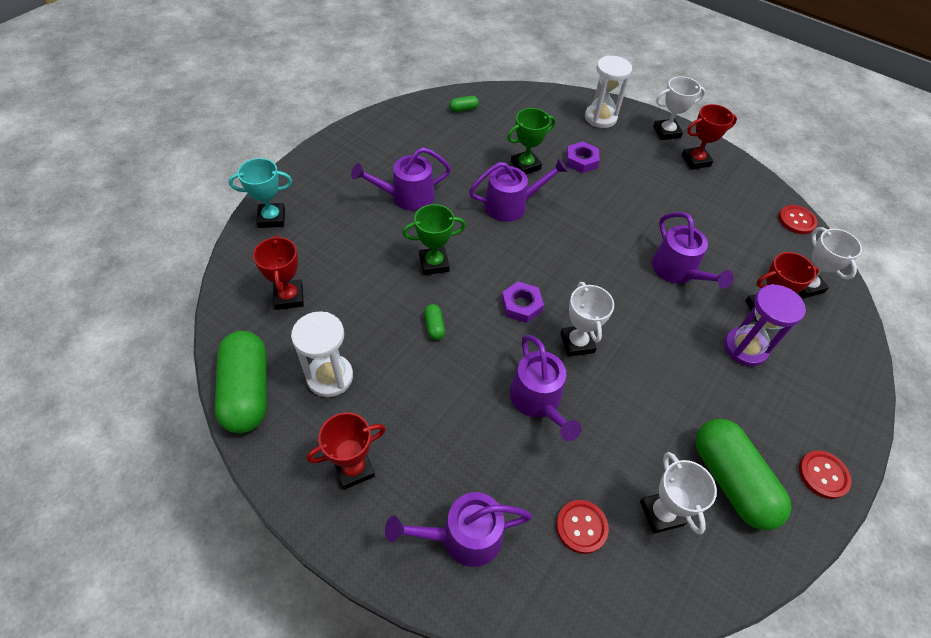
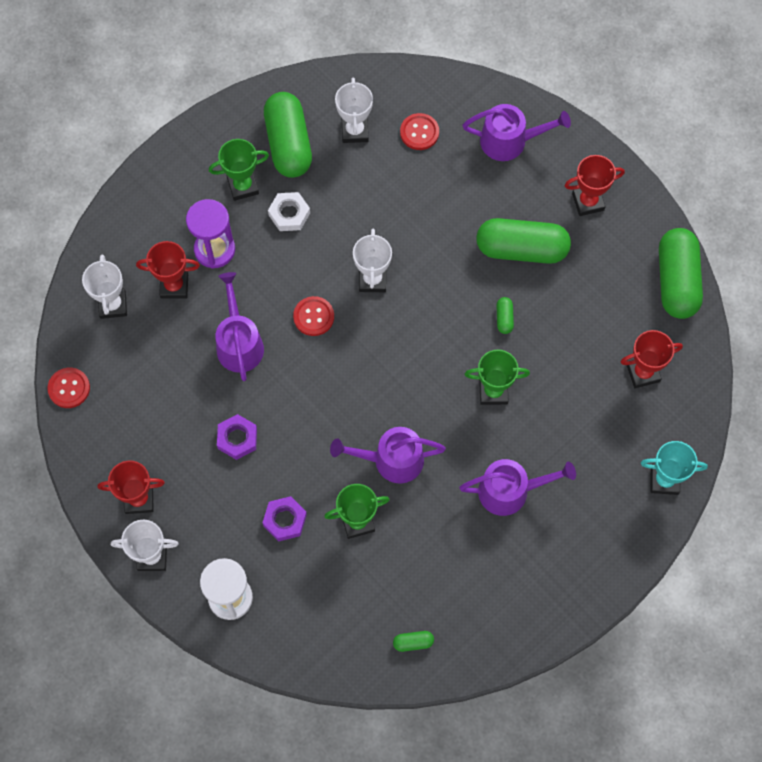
camera: 165 degrees left, 15 degrees up
(289, 297) = (643, 373): red trophy -> red trophy turned 75 degrees clockwise
(330, 377) = (605, 282): white hourglass -> none
(427, 399) = (521, 249): none -> green capsule
(521, 305) = (414, 328): purple nut -> purple nut (237, 438)
(538, 401) = (425, 232): purple watering can -> none
(690, 396) = (289, 214): none -> white nut
(754, 419) = (243, 186): none -> green trophy
(823, 475) = (211, 135): red button -> red button (313, 317)

